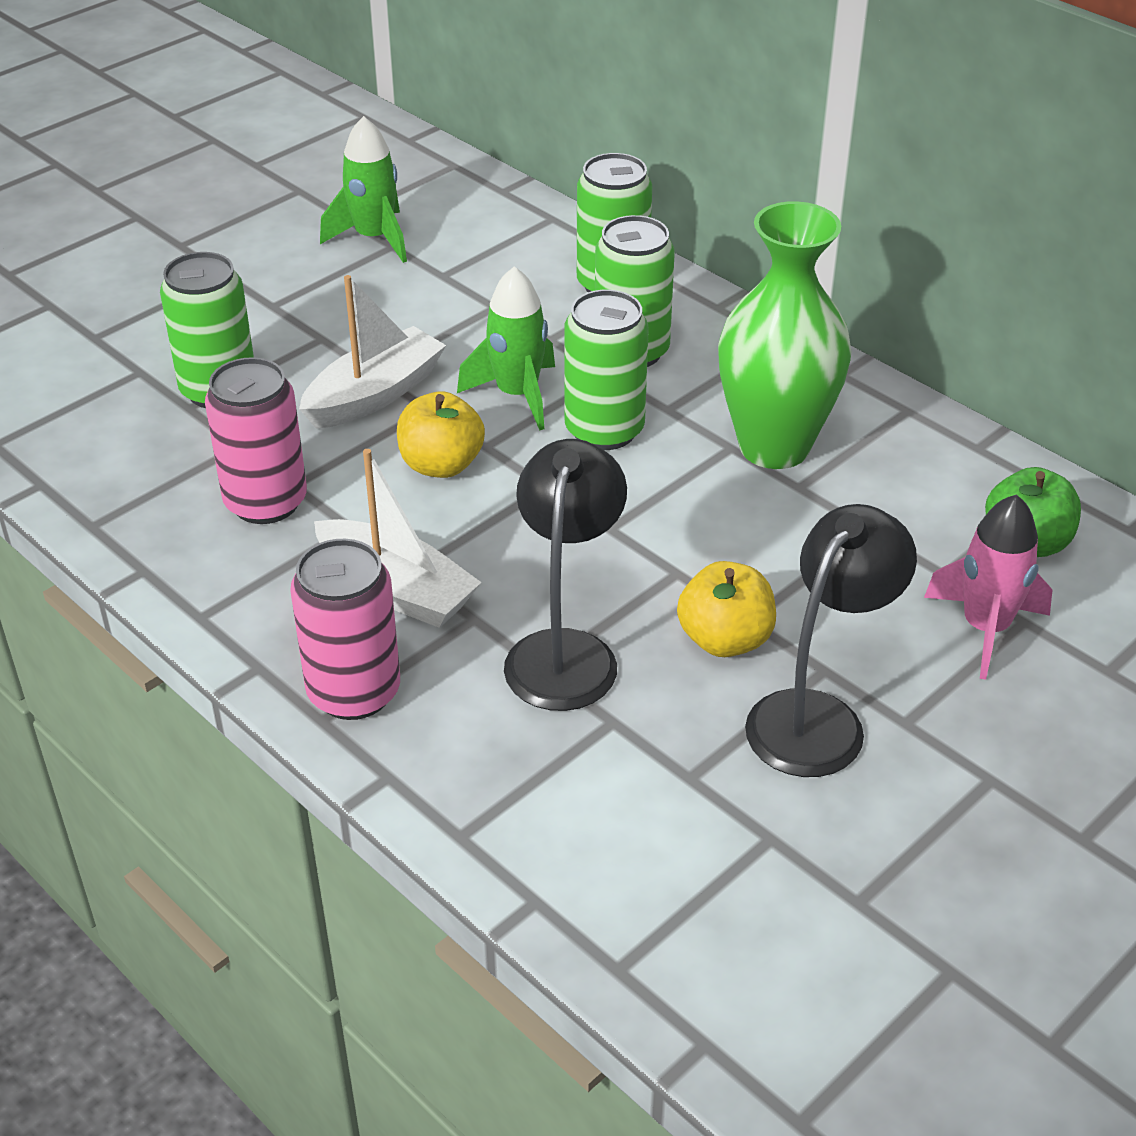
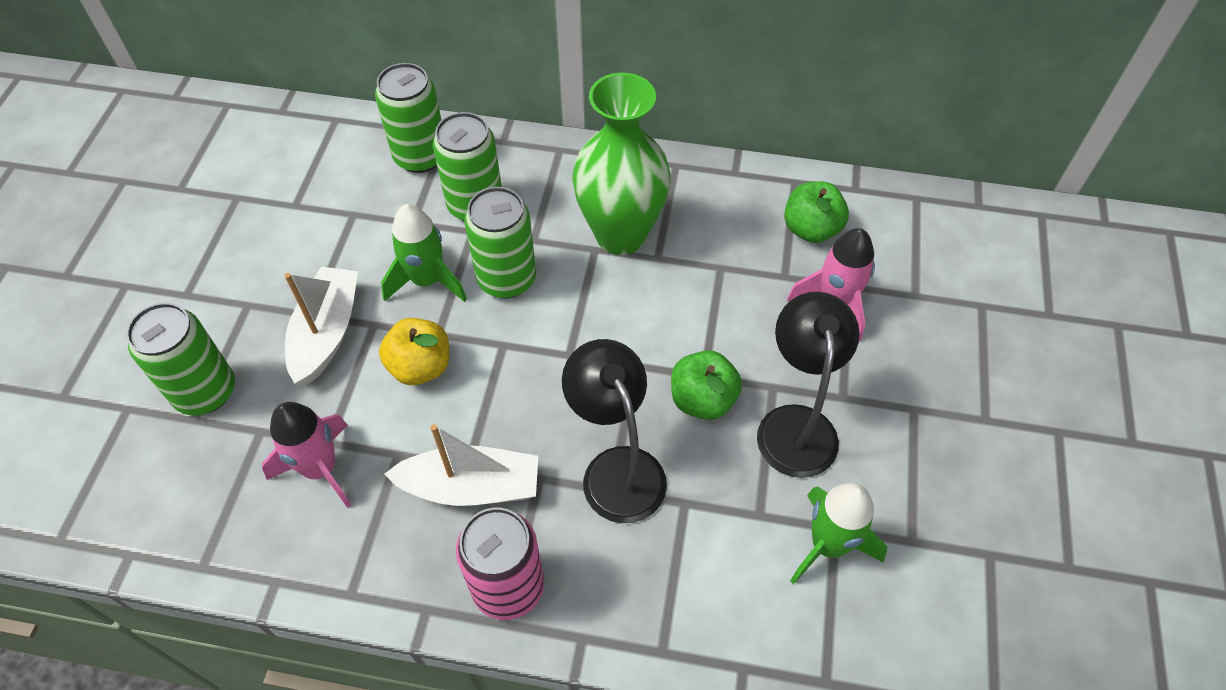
camera: 35 degrees left, 15 degrees up
(266, 502) = (321, 469): pink can -> pink rocket
(374, 238) = (218, 197): green rocket -> green rocket (828, 545)
(725, 639) = (702, 400): yellow apple -> green apple

